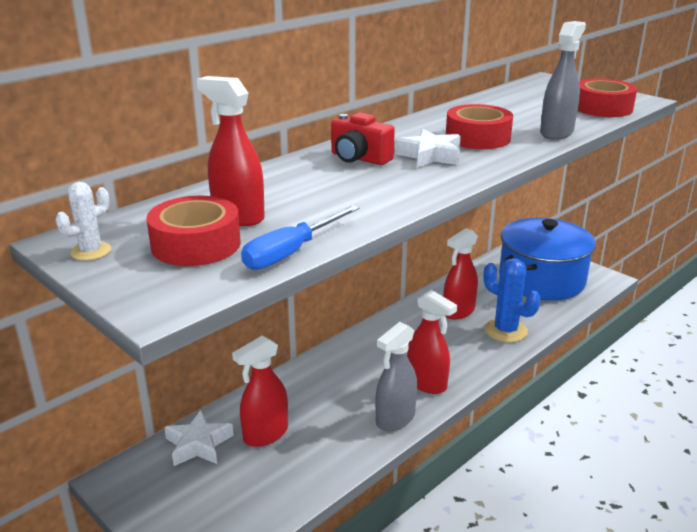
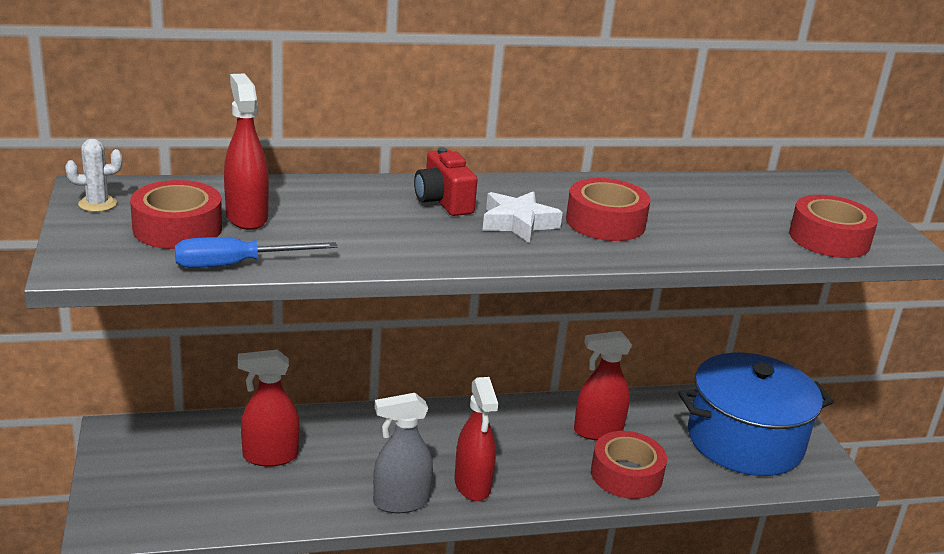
camera: 30 degrees right, 0 degrees up
(198, 444) = (207, 437): white star -> none
(505, 330) = (626, 474): blue cactus -> red tape
(556, 133) = (708, 248): grey spray bottle -> none

